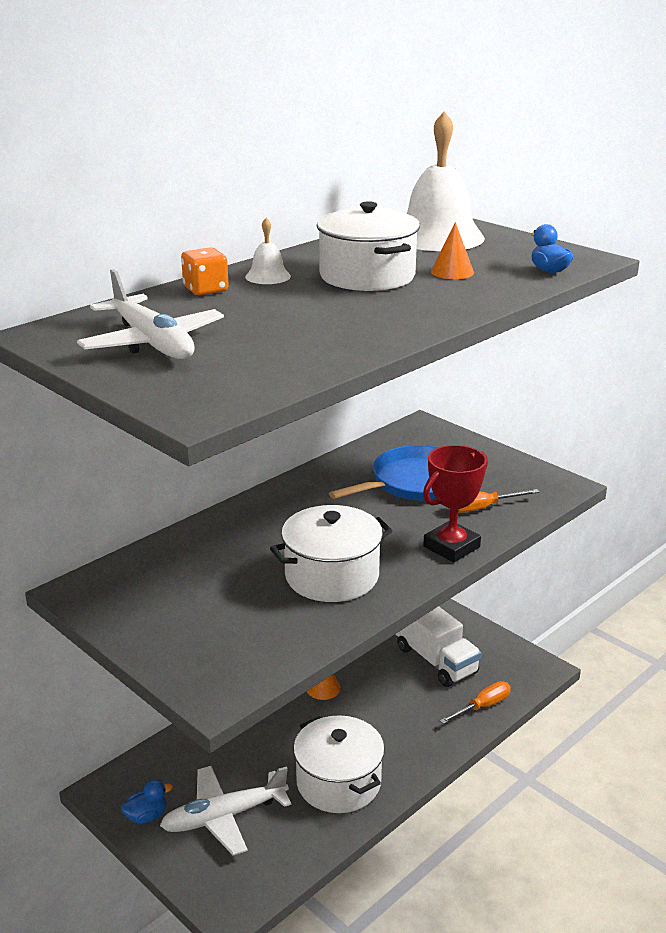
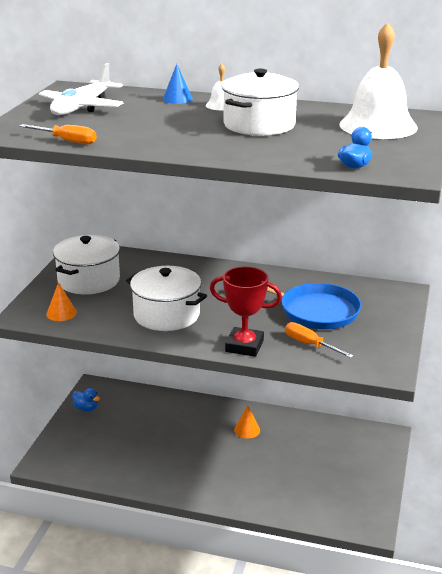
camera: 60 degrees right, 0 degrees up
(206, 290) = (177, 99): orange dice -> blue cone
(225, 816) = (105, 435): white plane -> none
(338, 782) = (166, 468): white pot -> white pot (89, 280)
(435, 660) = (325, 469): white truck -> none
(452, 272) = (304, 142): orange cone -> orange cone (61, 313)
(482, 706) = (296, 509): orange screwdriver -> orange screwdriver (67, 141)

